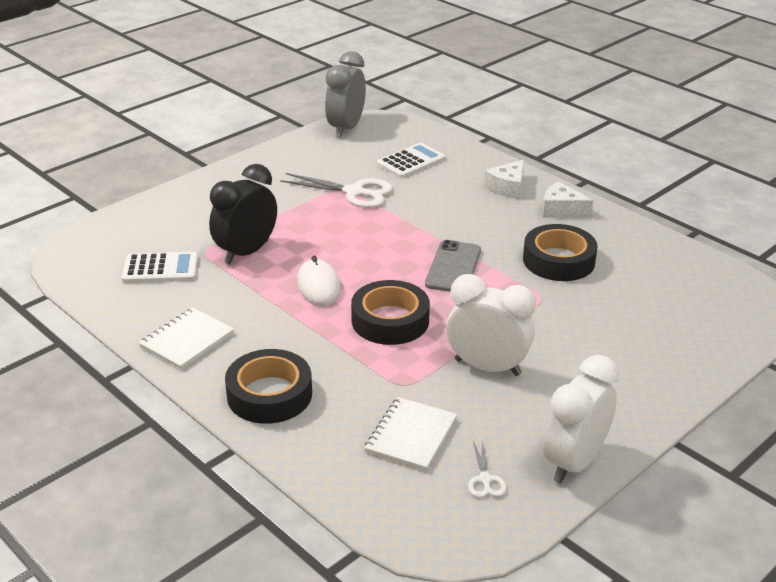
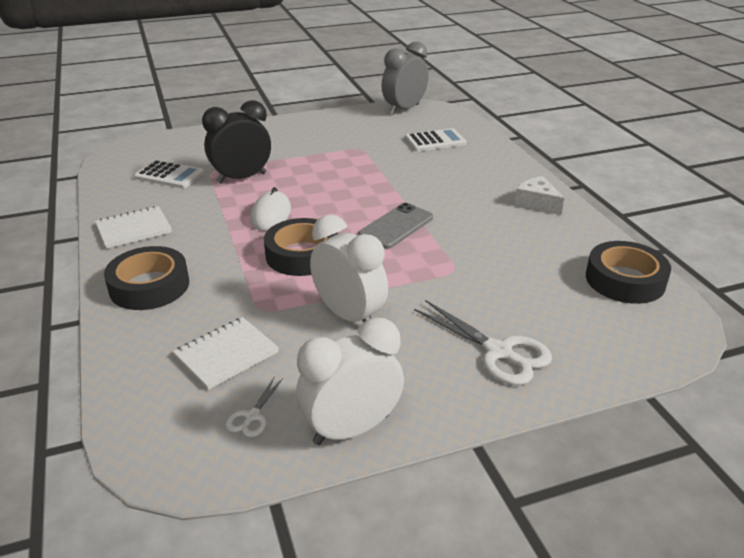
camera: 25 degrees right, 0 degrees up
(354, 192) = (367, 154): white scissors -> white scissors (499, 352)
(507, 187) = (502, 176): white cheese -> none
(558, 260) = (498, 243): black tape -> black tape (625, 280)

